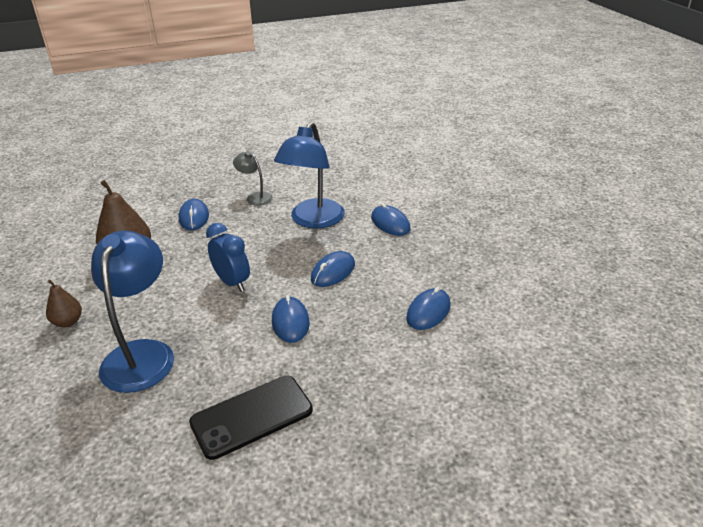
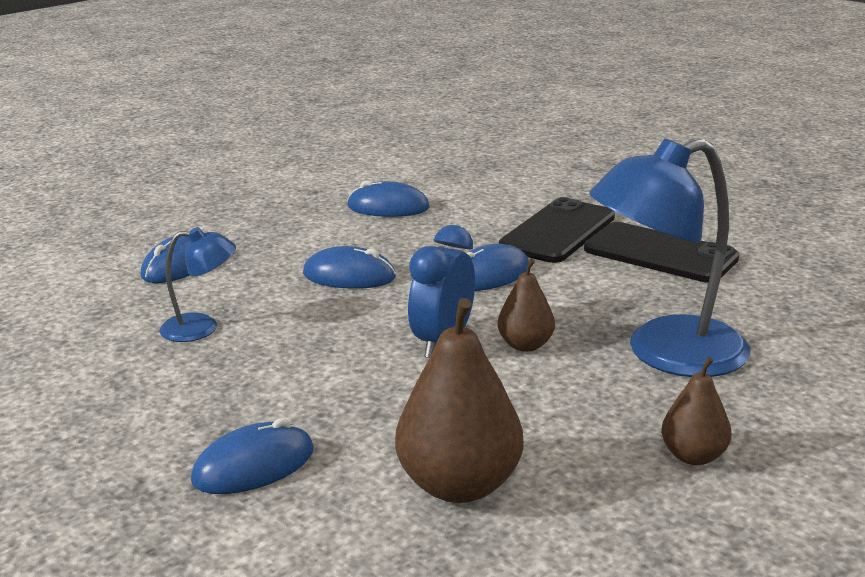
camera: 115 degrees left, 10 degrees down
(202, 308) = (525, 345): none -> brown pear
(255, 197) = (127, 417): grey lamp -> none
(313, 220) = (201, 328): blue lamp -> blue lamp, size x0.51
(328, 378) = (558, 232): none -> black phone

